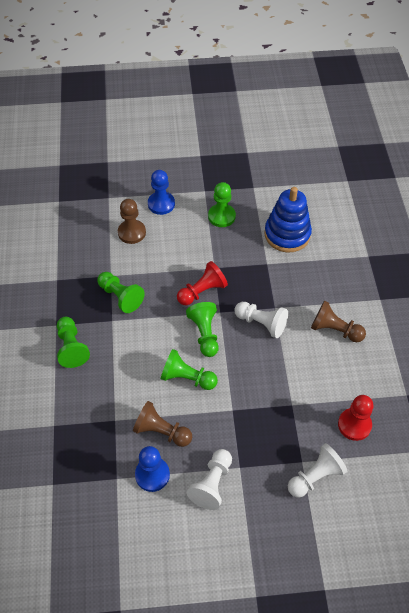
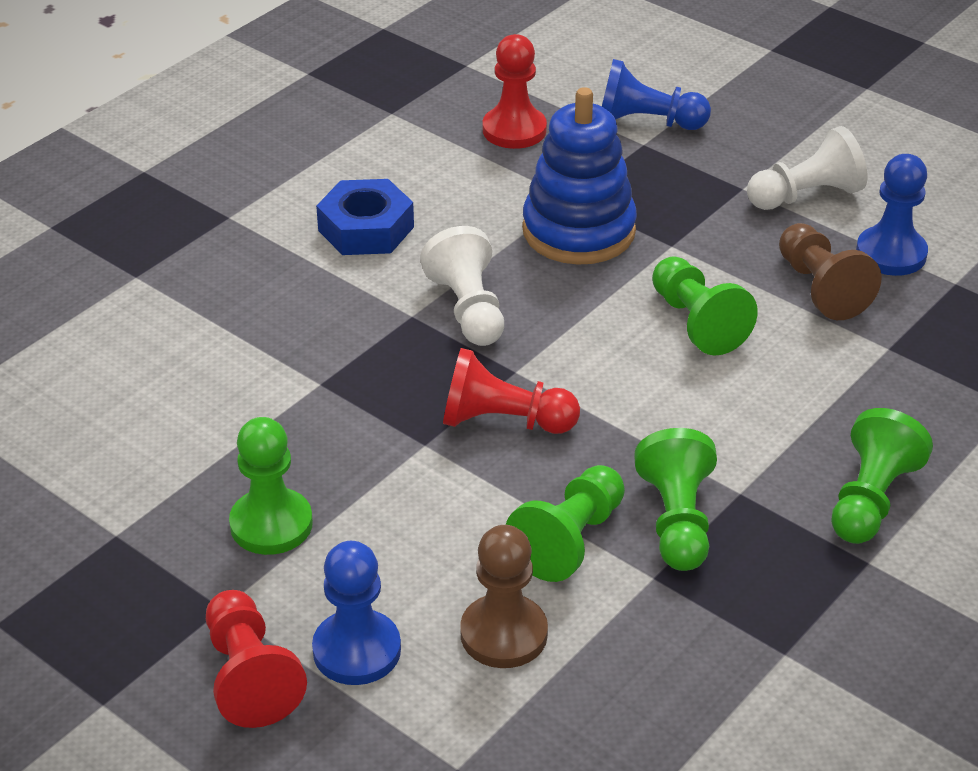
camera: 135 degrees left, 15 degrees down
(177, 182) = (249, 676): none -> red pawn
(205, 334) = (587, 358): green pawn -> green pawn (569, 540)
(287, 234) = (206, 401): blue stacking toy -> blue stacking toy (578, 231)
(315, 476) = (646, 122): white pawn -> blue pawn
(334, 330) = (366, 228): brown pawn -> blue nut

